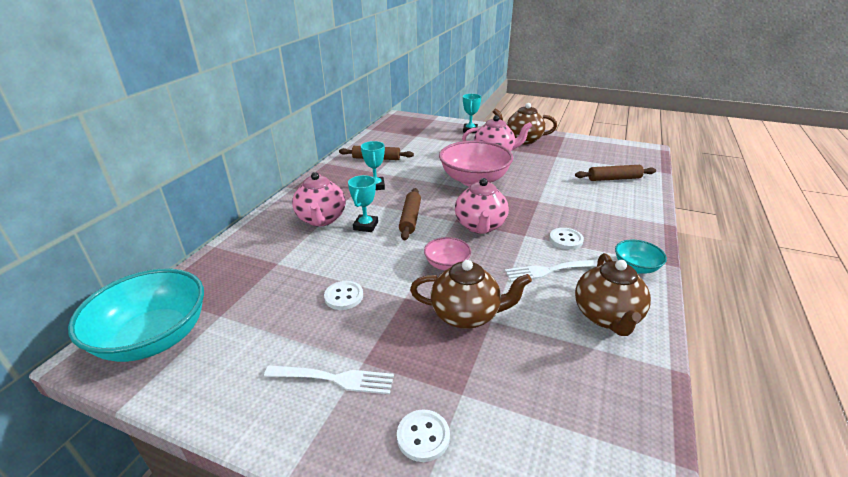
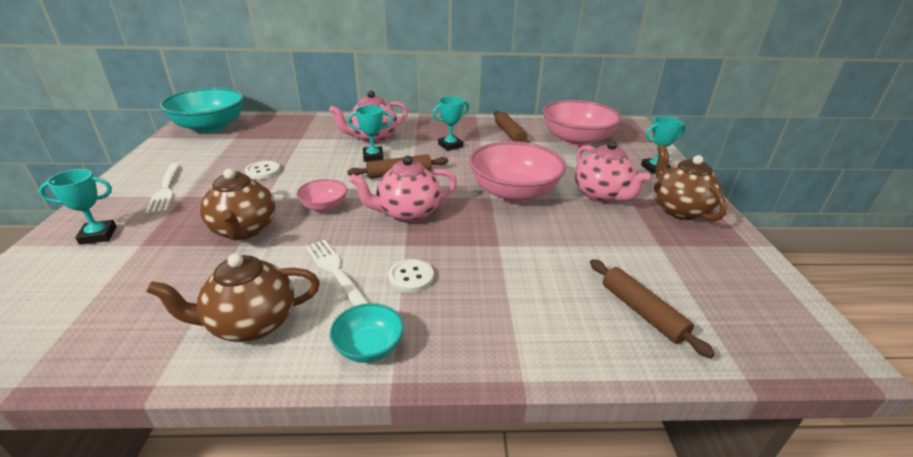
camera: 65 degrees right, 0 degrees up
(410, 139) = (576, 140): none -> pink bowl
(423, 436) = (98, 235): white button -> turquoise trophy

